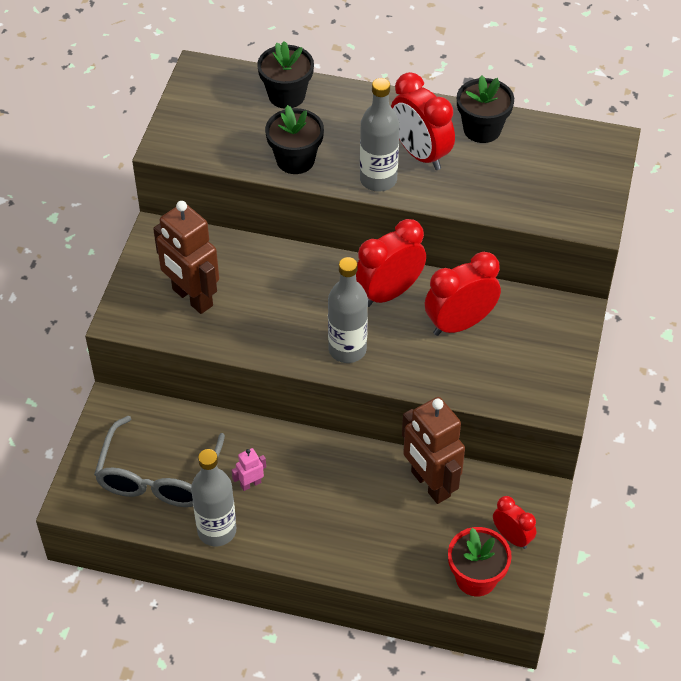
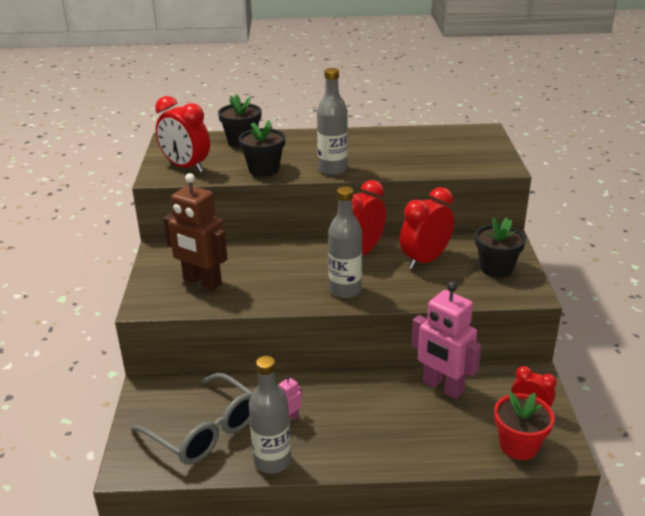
camera: 15 degrees left, 20 degrees down
(159, 475) = (204, 430): grey glasses -> grey glasses turned 45 degrees counterclockwise
(420, 154) = (356, 154): red clock -> red clock (186, 167)
(430, 484) = (442, 387): brown robot -> pink robot
(482, 129) = (393, 137): black flower pot -> black flower pot (496, 268)

